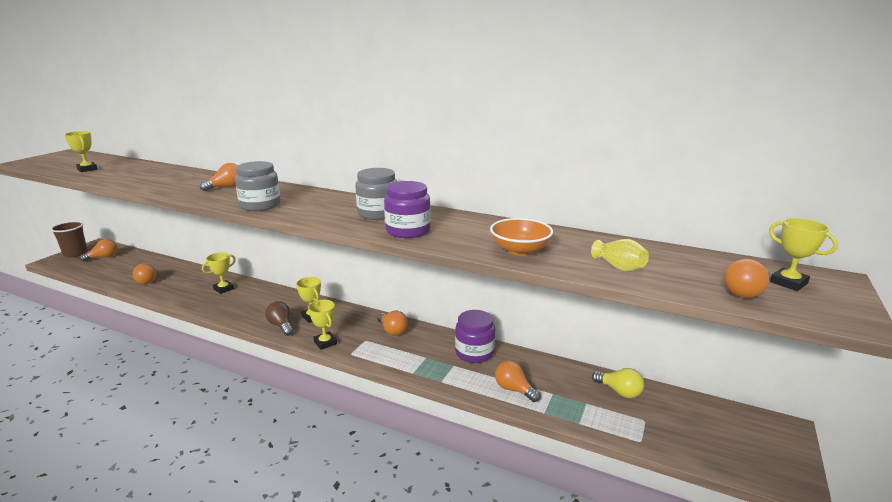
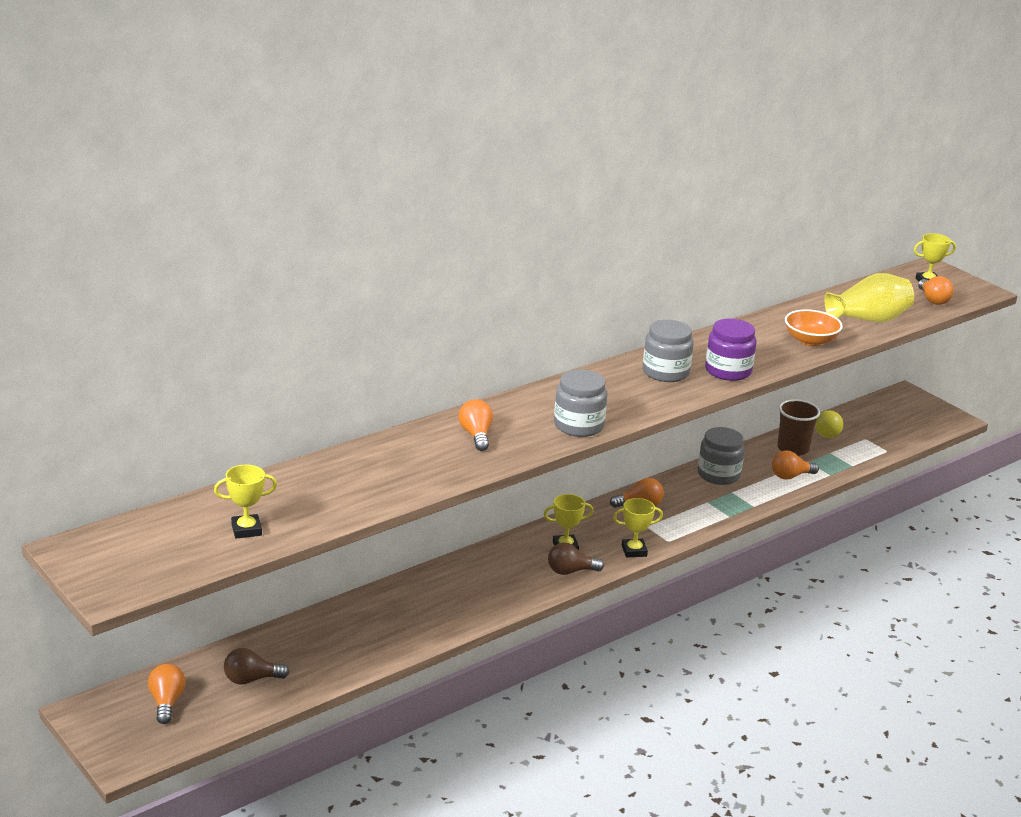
camera: 65 degrees left, 5 degrees up
(75, 253) = (109, 734): brown cup -> brown cup (793, 449)
(126, 269) = (251, 679): none -> brown light bulb
(146, 281) = (324, 662): orange light bulb -> none
(223, 289) = (422, 598): yellow trophy -> none
(474, 353) = (718, 475): purple jar -> grey jar
(619, 267) = (868, 320): yellow vase -> yellow vase, size x1.83
(619, 391) = (825, 432): yellow light bulb -> yellow light bulb turned 105 degrees clockwise

